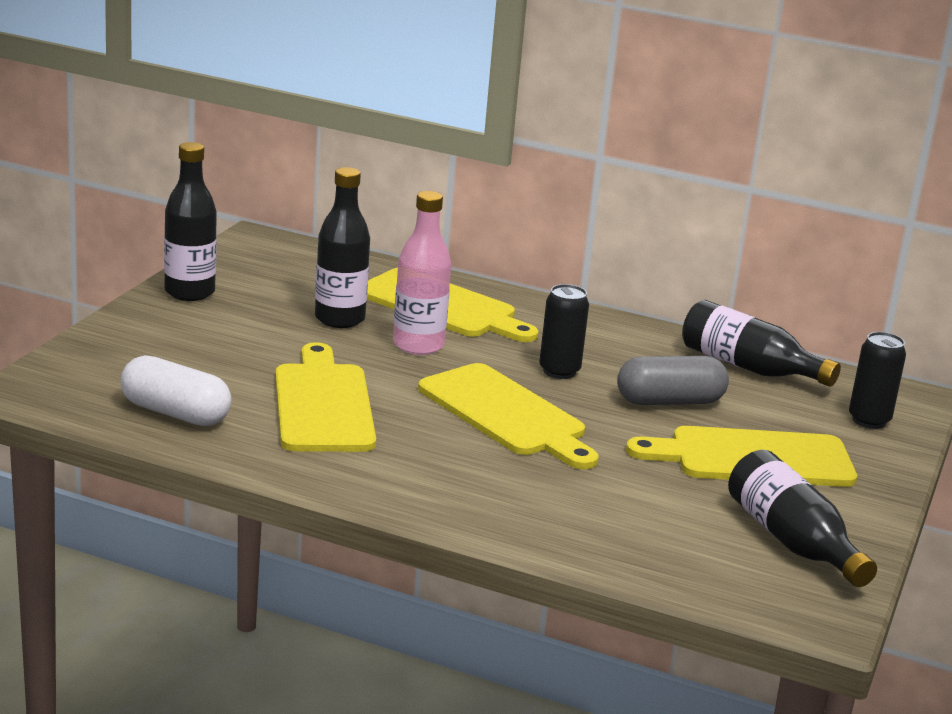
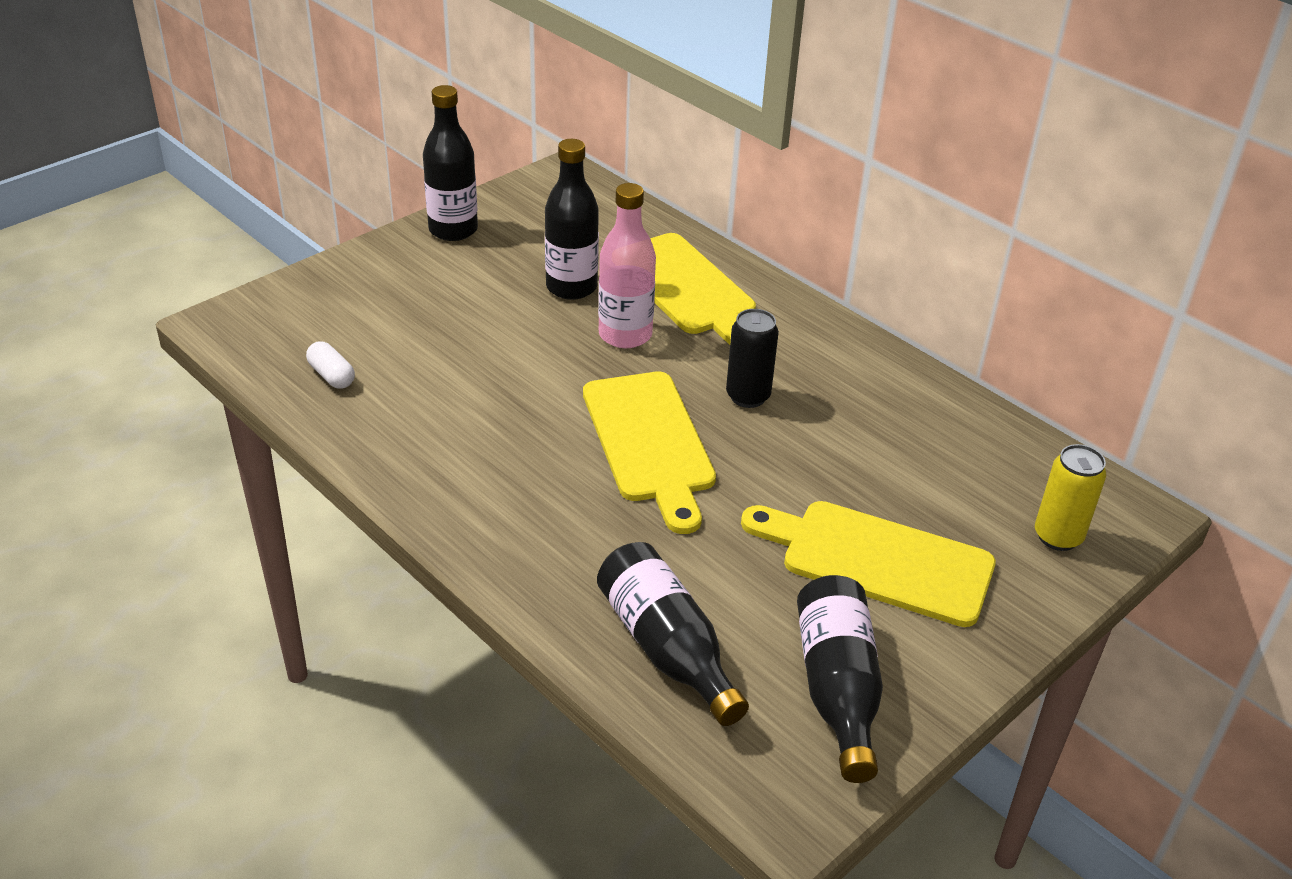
camera: 25 degrees right, 15 degrees up
(175, 413) = (331, 376): white capsule -> white capsule, size x0.56
(323, 404) = (476, 392): yellow cutting board -> none
(669, 401) = (840, 461): grey capsule -> none
(748, 367) = (966, 432): black bottle -> black bottle (667, 648)
(869, 420) = (1058, 536): black can -> yellow can

